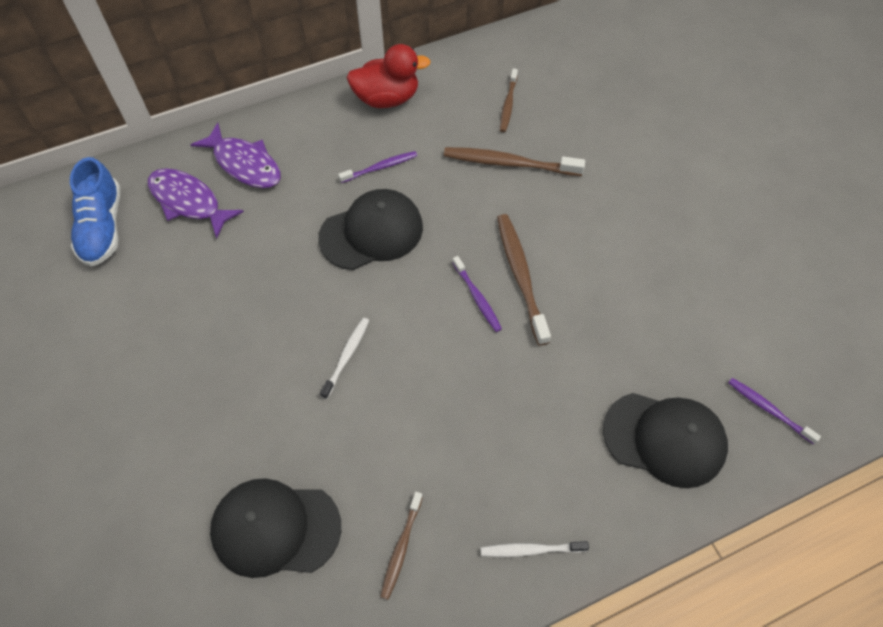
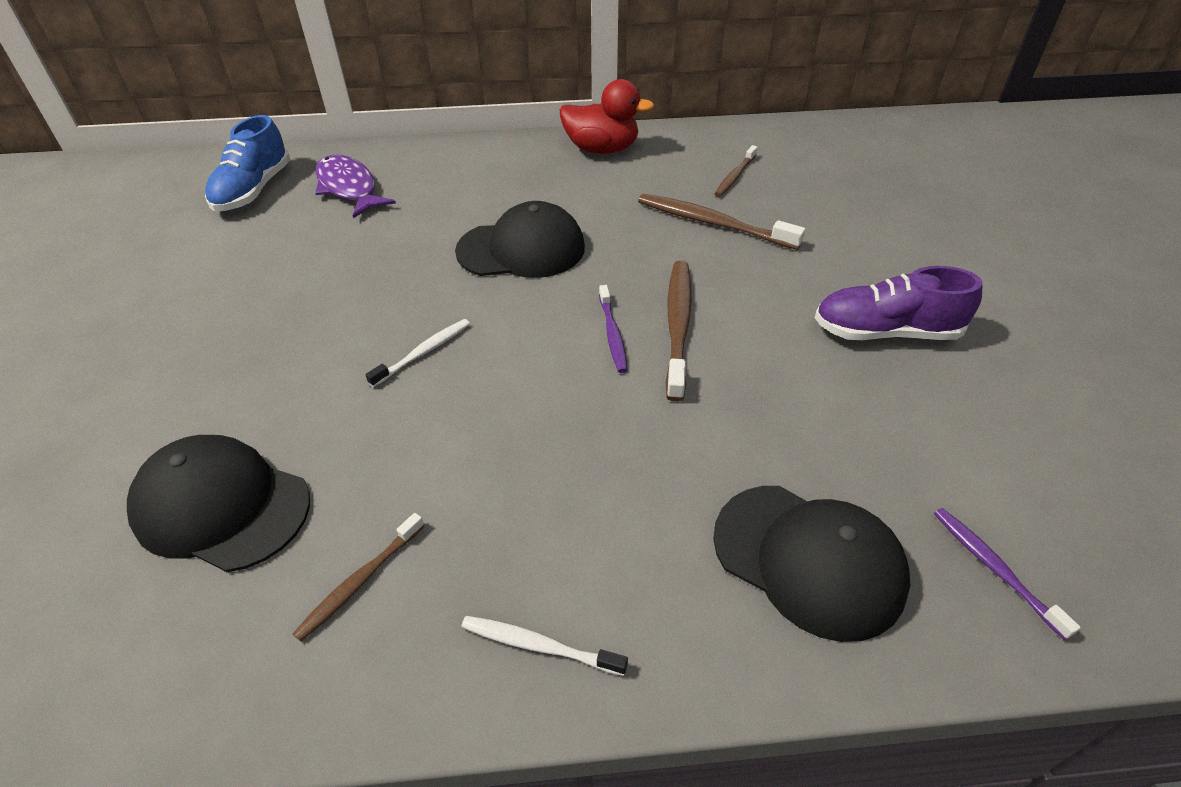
camera: 20 degrees right, 15 degrees down
(244, 164) = (424, 171): purple fish -> none
(380, 167) = (563, 199): purple toothbrush -> none
(663, 240) = (885, 332): none -> purple shoe

